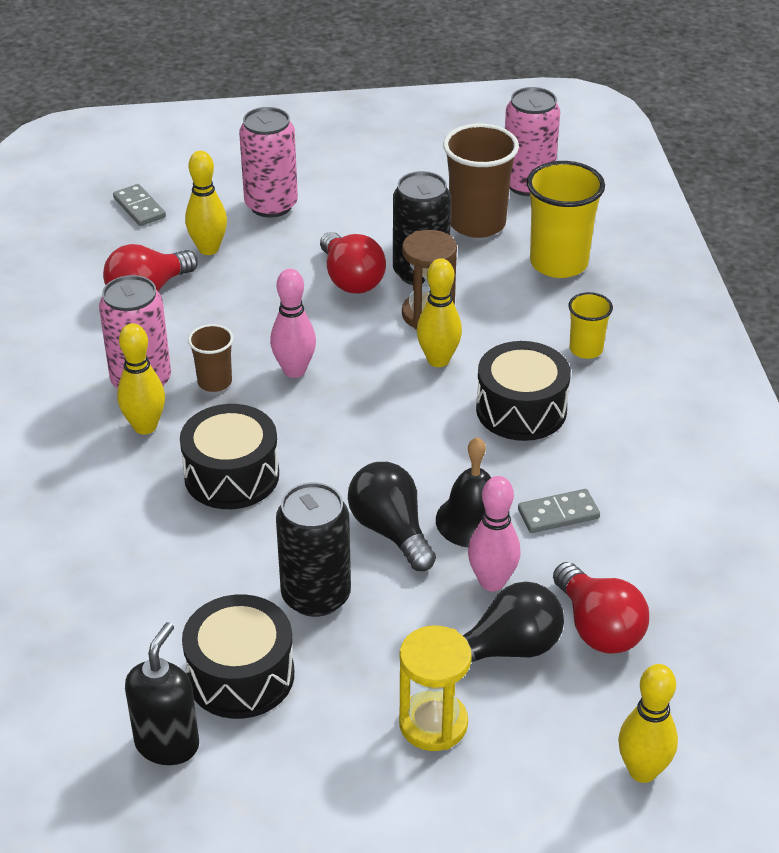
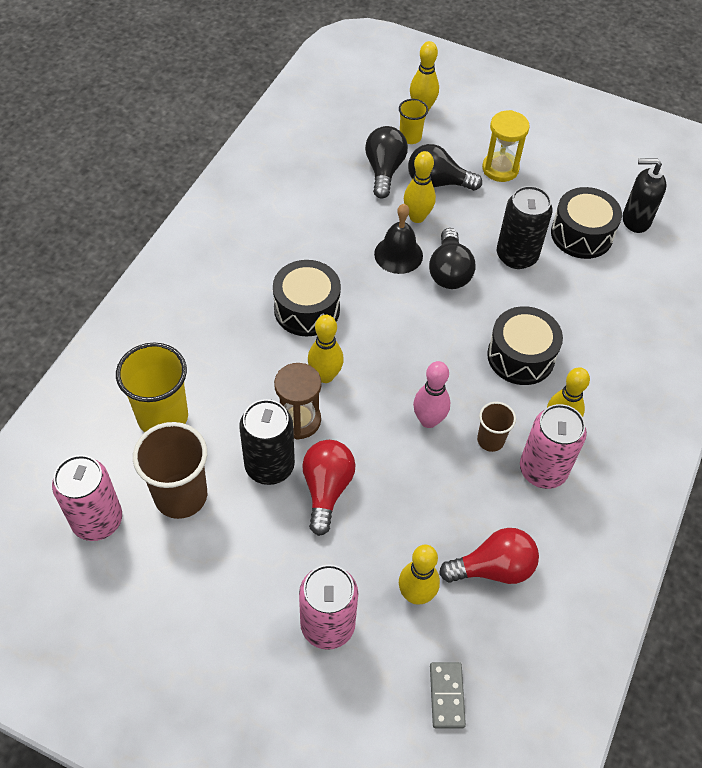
camera: 150 degrees left, 15 degrees up
(167, 744) = (635, 220): black soap dispenser -> black soap dispenser turned 45 degrees clockwise
(492, 582) = (417, 217): pink bowling pin -> yellow bowling pin
(558, 514) = (348, 234): grey domino -> none
(586, 349) = (223, 331): yellow cup -> yellow cup (410, 137)
(598, 627) = (384, 170): red light bulb -> black light bulb

